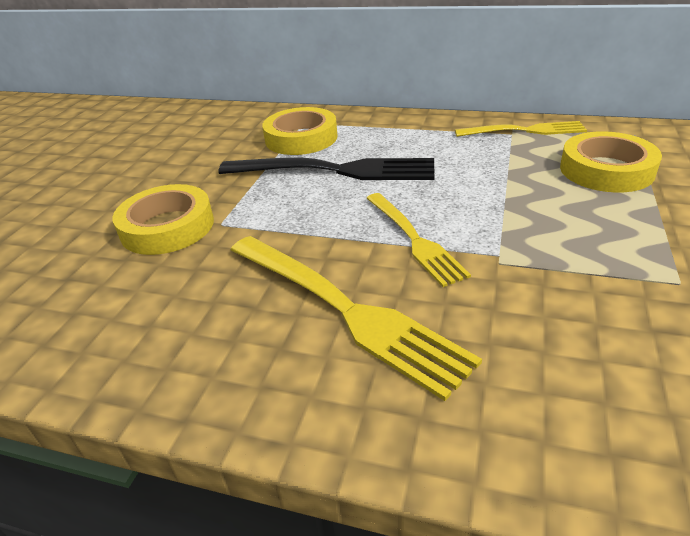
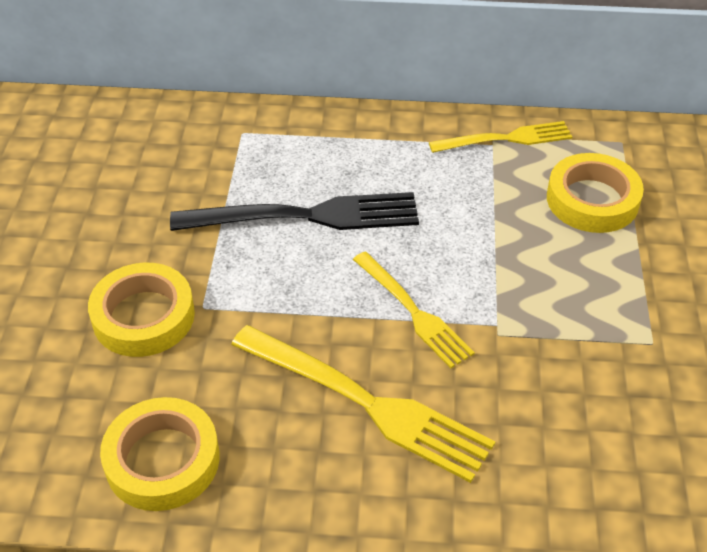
camera: 15 degrees left, 10 degrees up
(301, 138) = (248, 161): yellow tape -> yellow tape (162, 460)

